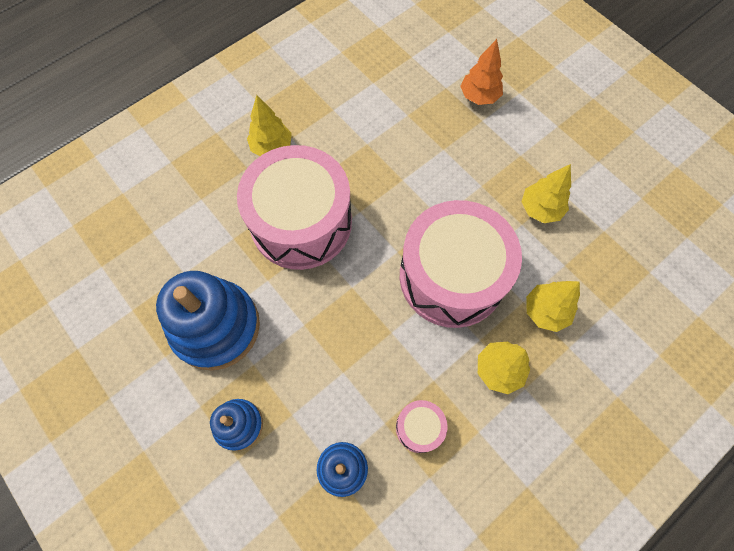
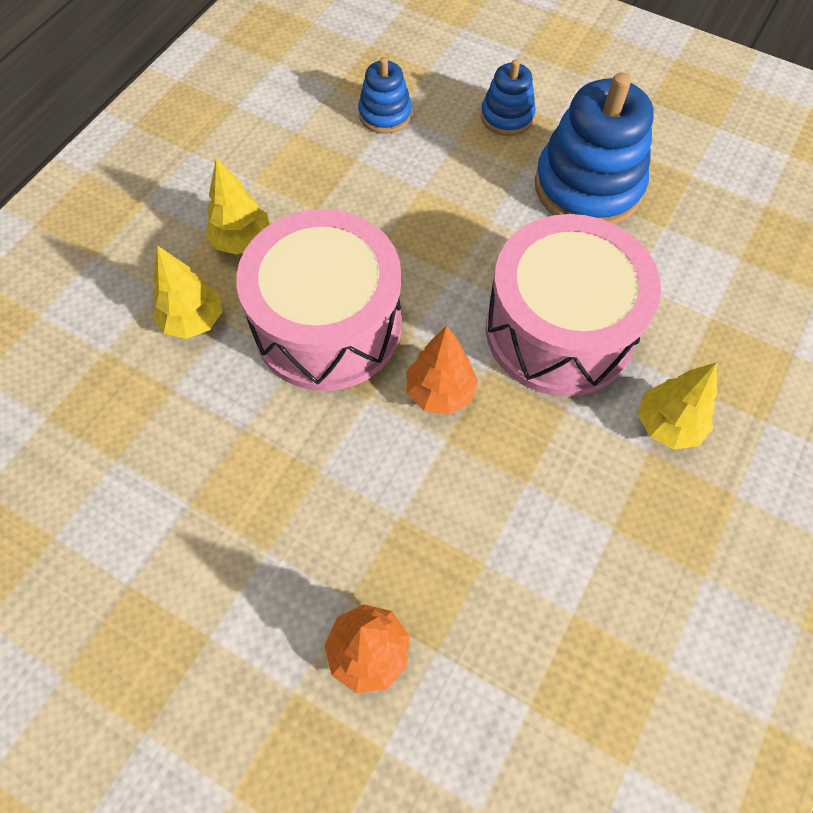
camera: 160 degrees right, 5 degrees down
(394, 207) = (440, 392): none -> orange tree
(419, 428) = (318, 165): pink drum -> none
(540, 209) = (219, 462): yellow tree -> none

